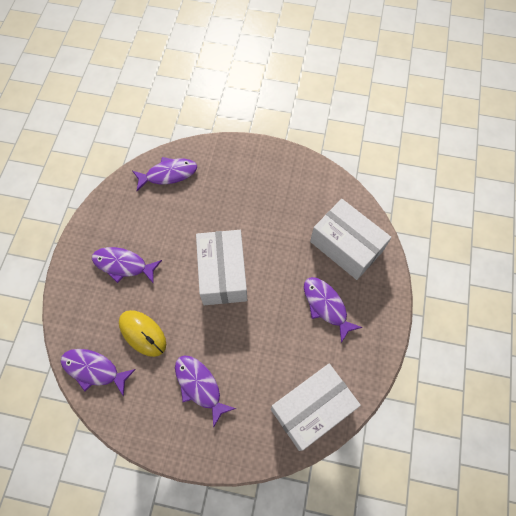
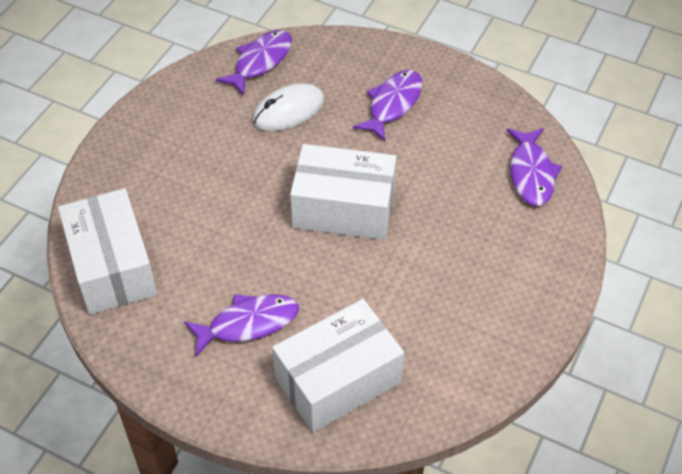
camera: 105 degrees right, 15 degrees down
(142, 333) = (288, 111): yellow mouse -> white mouse
(200, 386) = (196, 156): purple fish -> none

